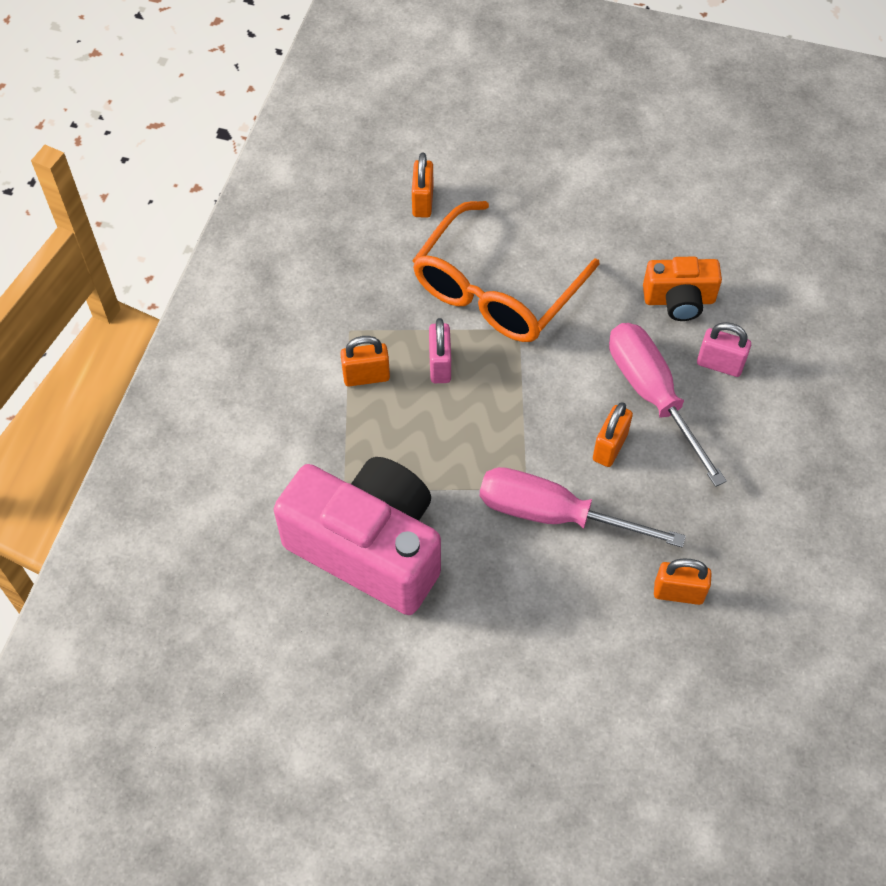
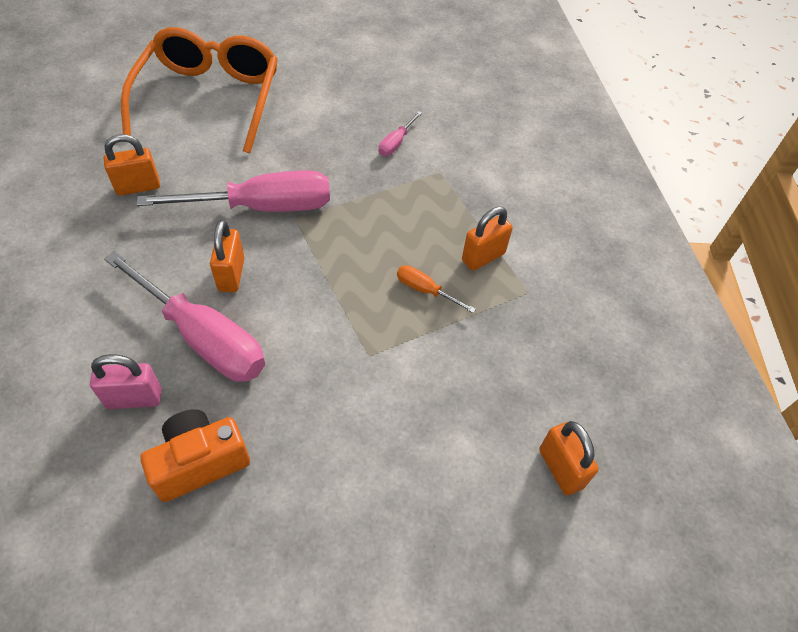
camera: 150 degrees right, 5 degrees down
(369, 548) = (396, 143): pink camera -> pink screwdriver
(440, 365) = (425, 290): pink padlock -> orange screwdriver
(496, 290) = (415, 389): orange glasses -> orange glasses (210, 99)

